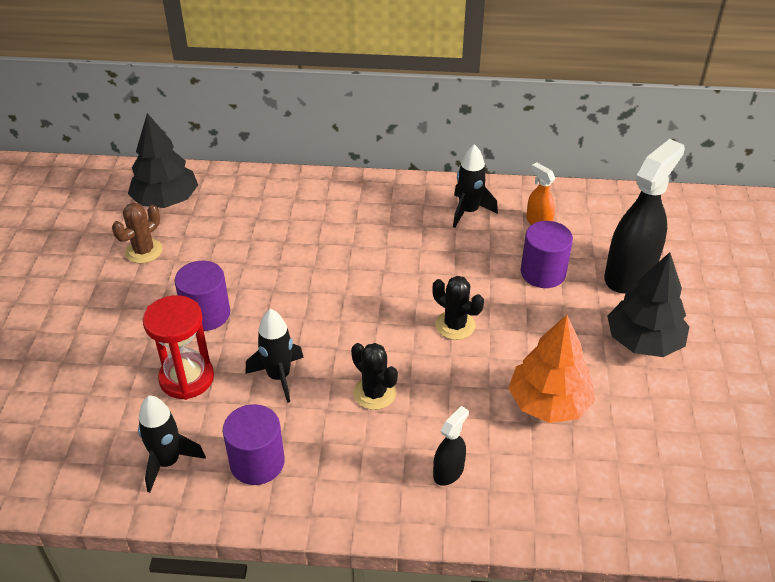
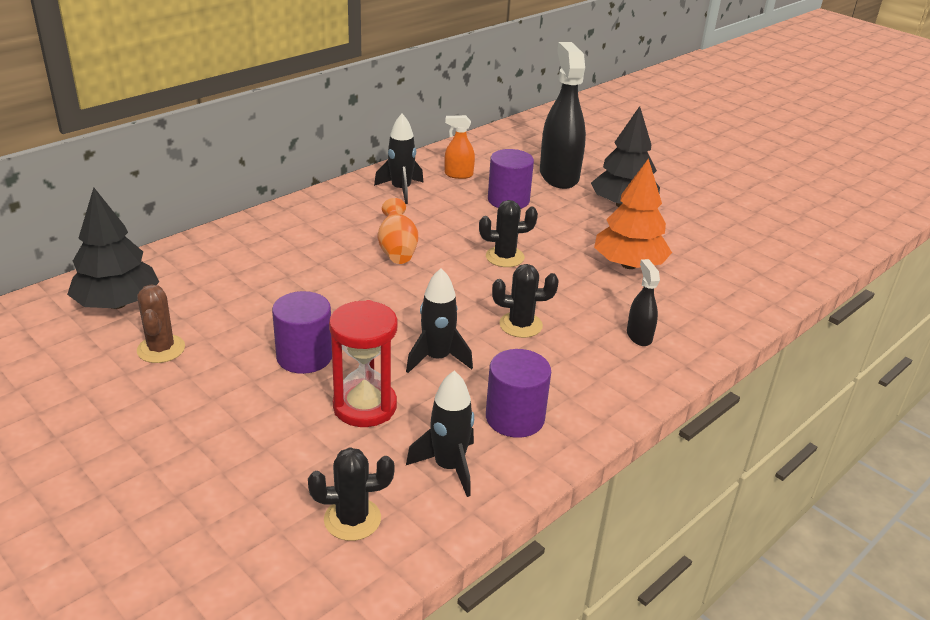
camera: 50 degrees left, 10 degrees down
(74, 449) = (352, 519): none -> black cactus
(385, 266) = (397, 250): none -> orange vase

